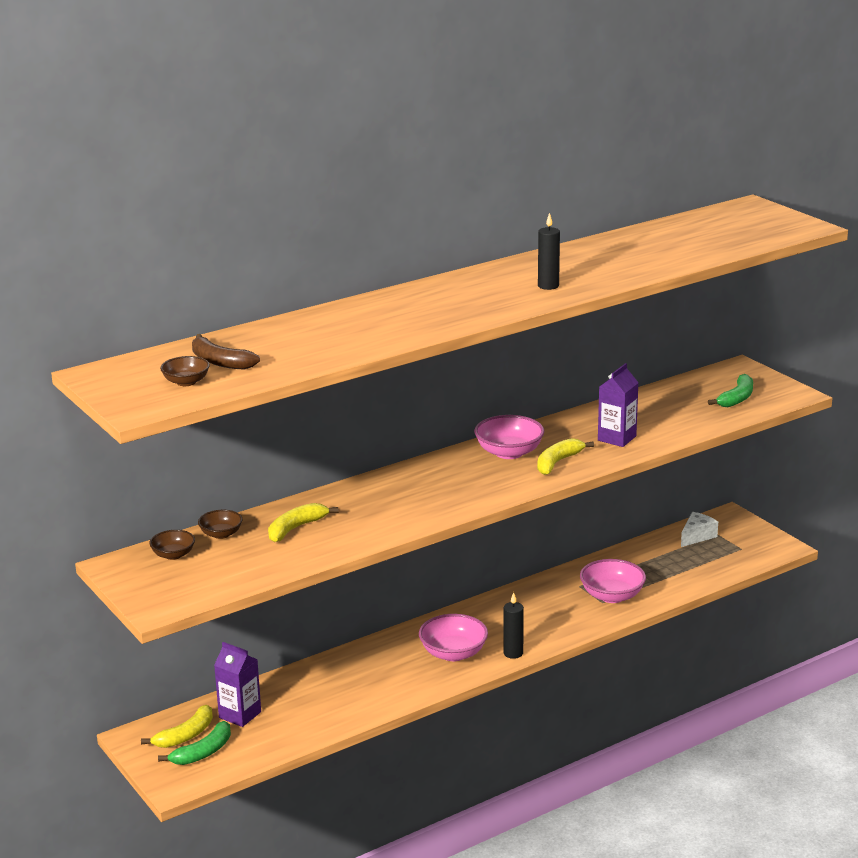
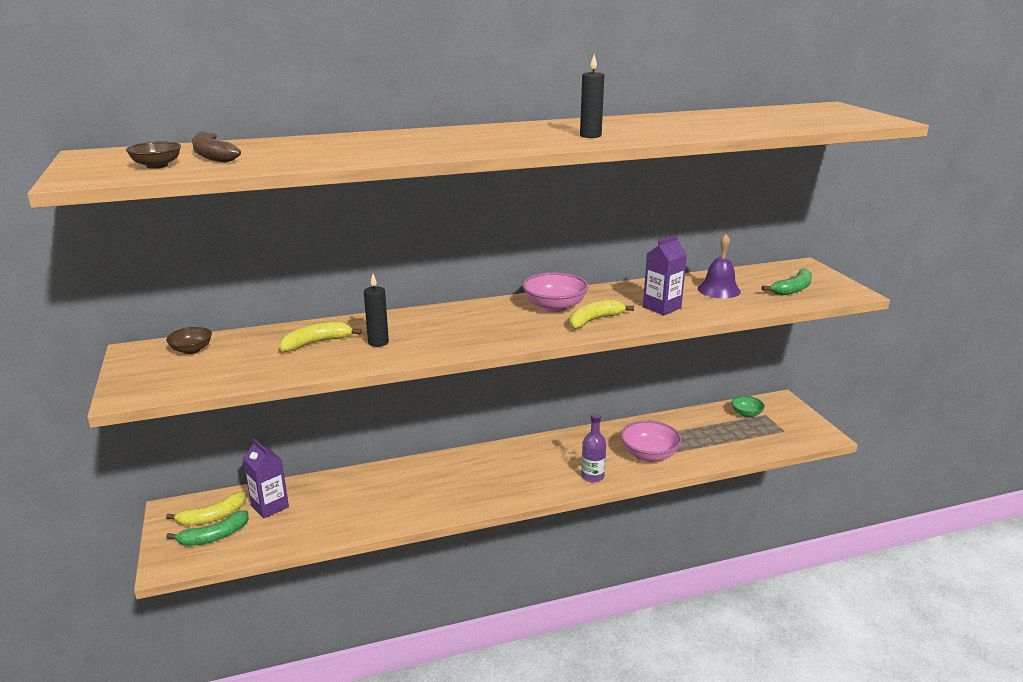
camera: 15 degrees right, 0 degrees up
(221, 534) = (249, 338): brown bowl -> none
(453, 653) = (483, 483): pink bowl -> none
(513, 653) = (536, 493): black candle -> black candle (378, 342)
(563, 627) = (592, 476): none -> purple bottle
(664, 409) = (719, 290): none -> purple bell
(697, 536) = (746, 414): white cheese -> green bowl

